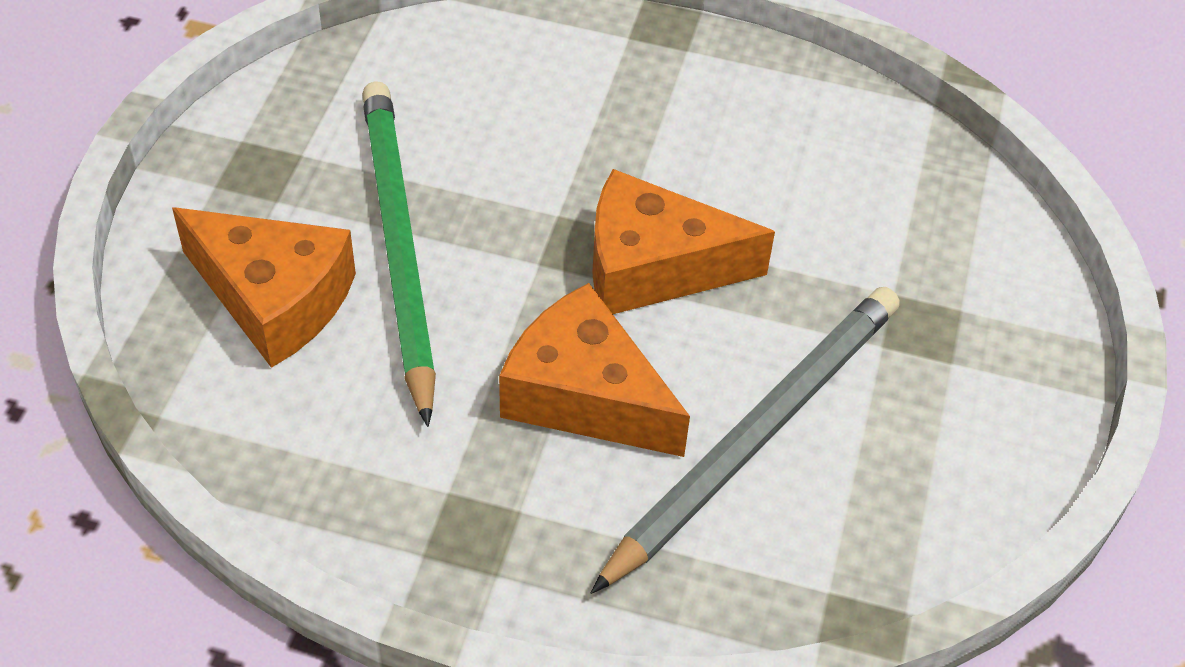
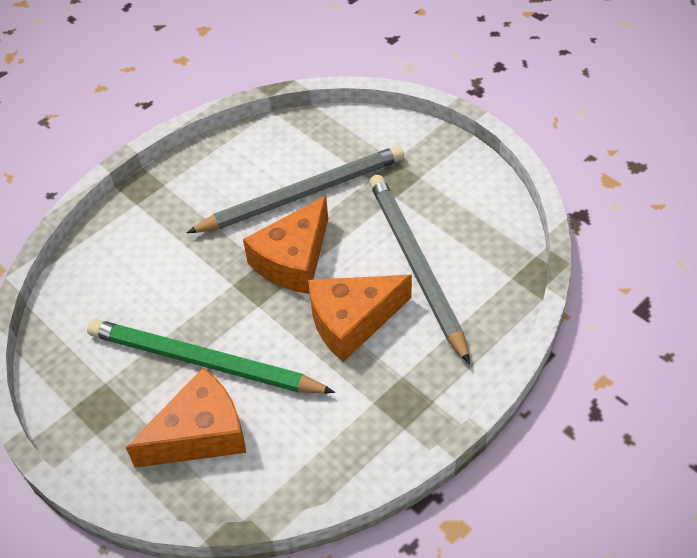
camera: 55 degrees left, 0 degrees up
(793, 220) = (302, 194): none -> grey pencil

